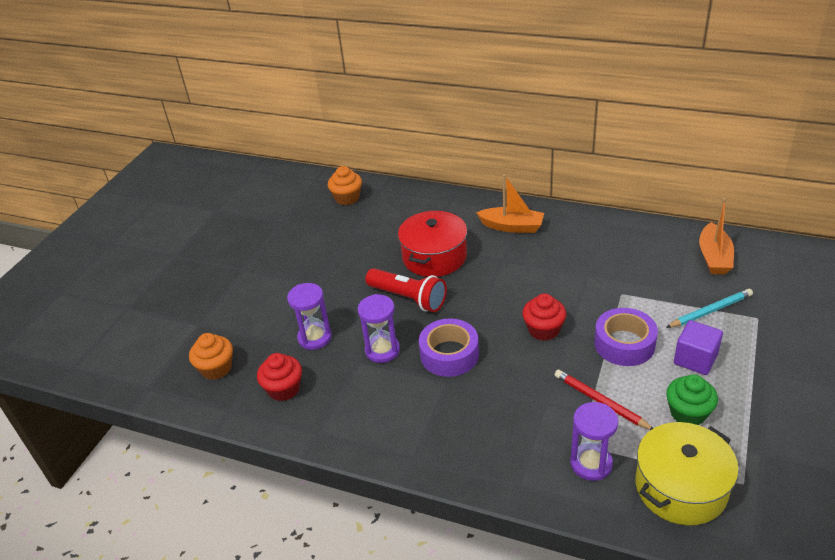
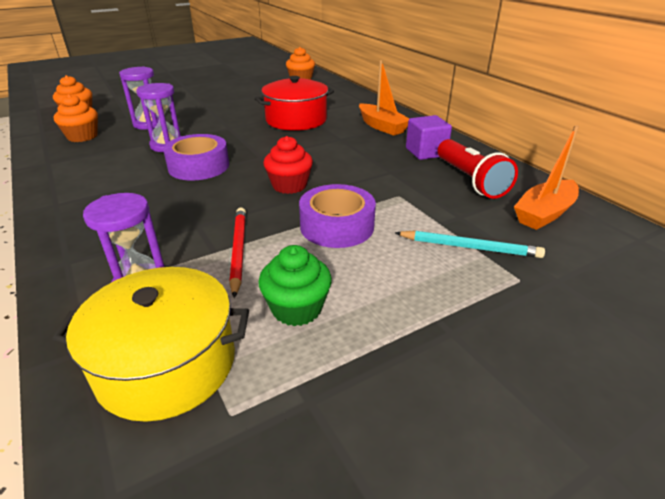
camera: 35 degrees right, 5 degrees down
(284, 389) = (82, 136): red cupcake -> orange cupcake
(408, 298) = (237, 131): red flashlight -> red flashlight (470, 180)
(695, 359) = (385, 273): purple cube -> purple cube (426, 152)

